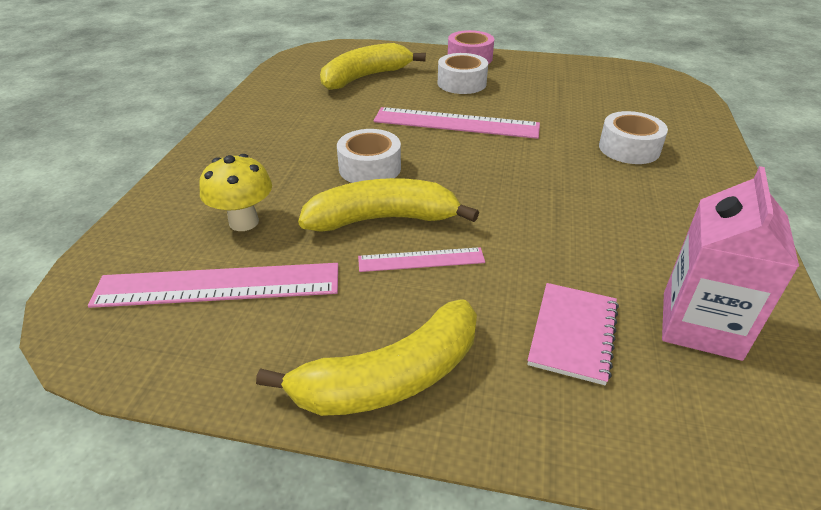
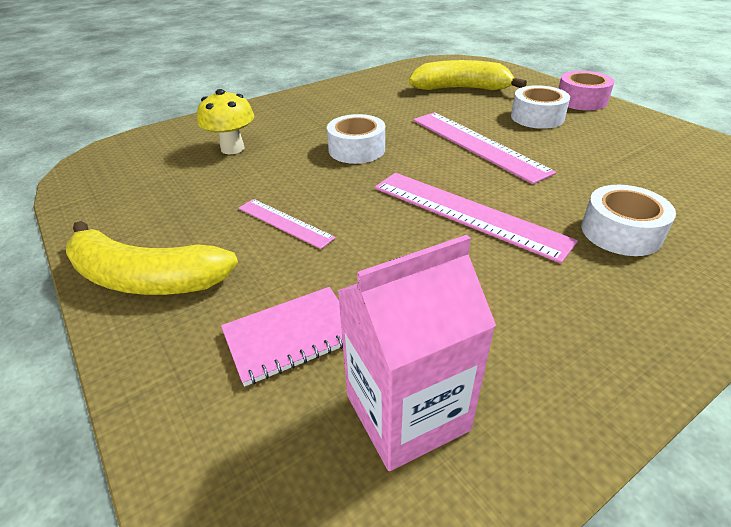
camera: 45 degrees right, 0 degrees up
(218, 285) = (164, 176): pink ruler -> pink ruler (467, 213)
(383, 219) = (308, 185): yellow banana -> none

